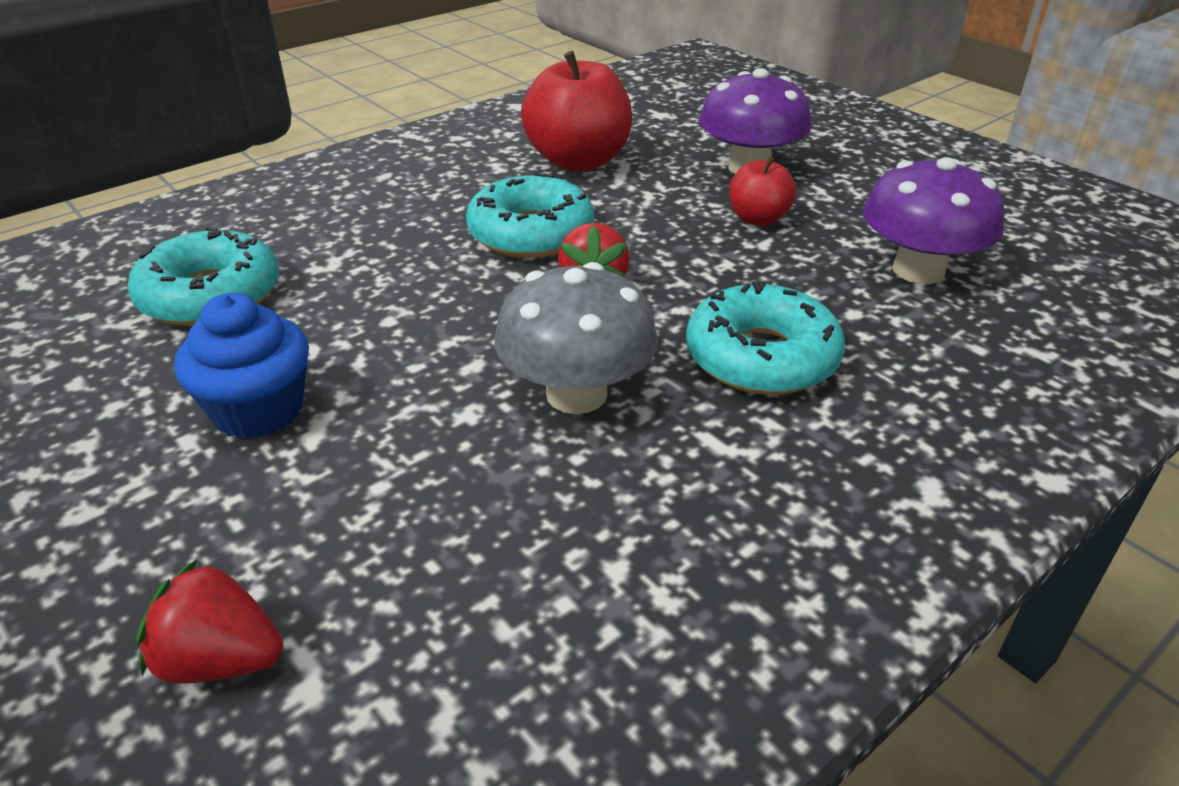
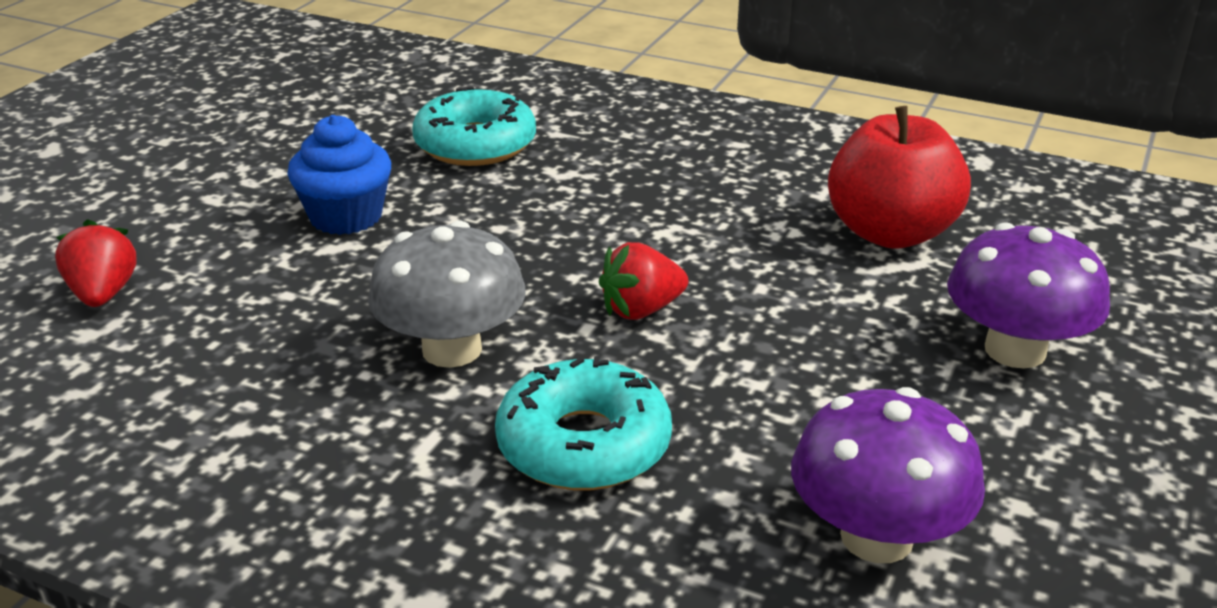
camera: 65 degrees right, 5 degrees down
(531, 233) = (704, 250): turquoise donut -> none
(758, 219) = (883, 384): red apple -> none

